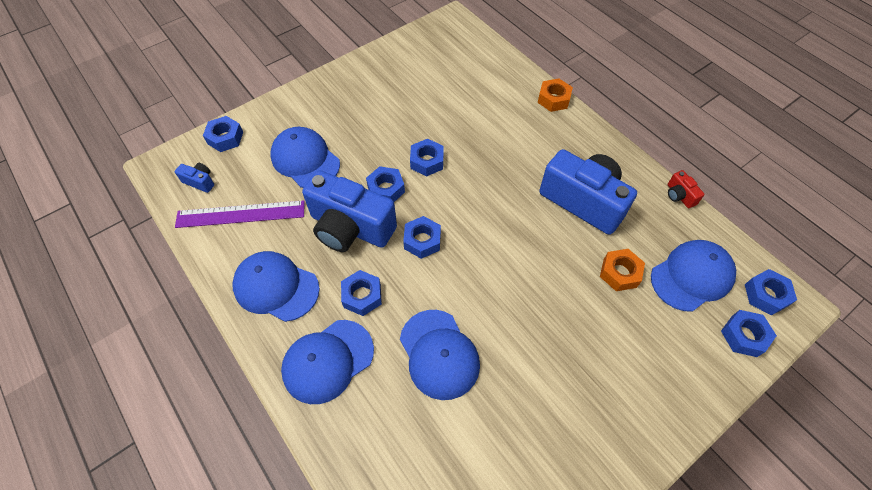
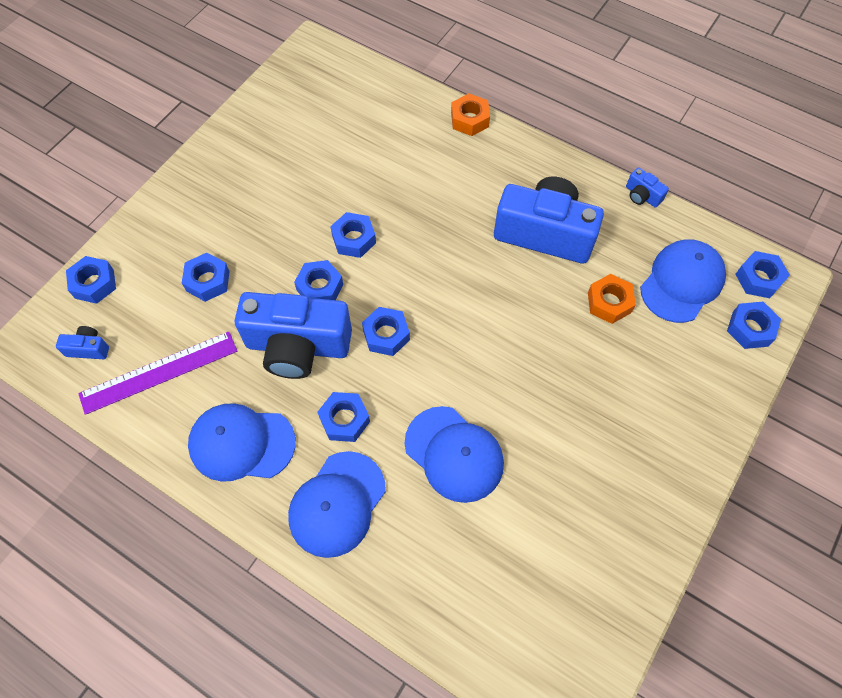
camera: 20 degrees left, 5 degrees up
(305, 160) = (208, 281): blue cap -> blue nut
(679, 195) = (642, 196): red camera -> blue camera

